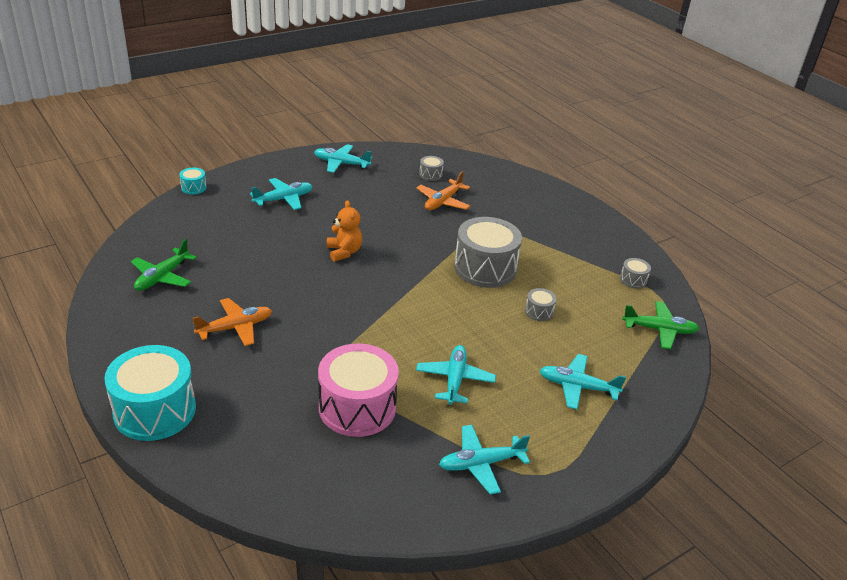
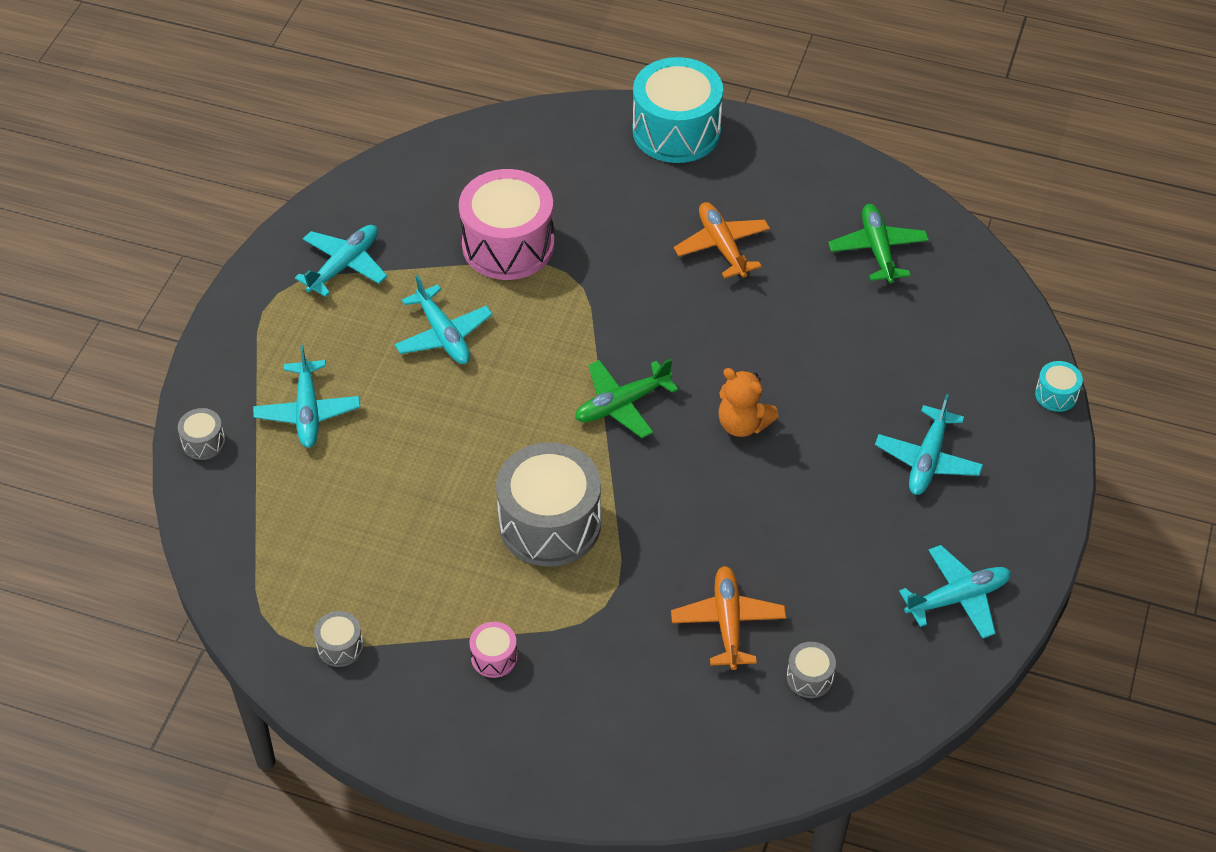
camera: 145 degrees right, 15 degrees up
(235, 327) = (722, 246): orange plane -> orange plane turned 135 degrees clockwise
(539, 312) = (425, 494): grey drum -> grey drum (203, 442)
(559, 241) = (494, 657): none -> pink drum
(577, 387) = (308, 412): turquoise plane -> turquoise plane turned 105 degrees clockwise
(659, 330) = (256, 569): green plane -> green plane (621, 404)

